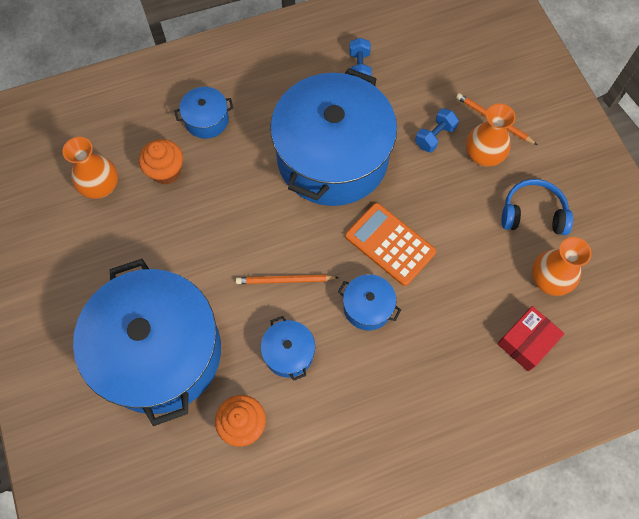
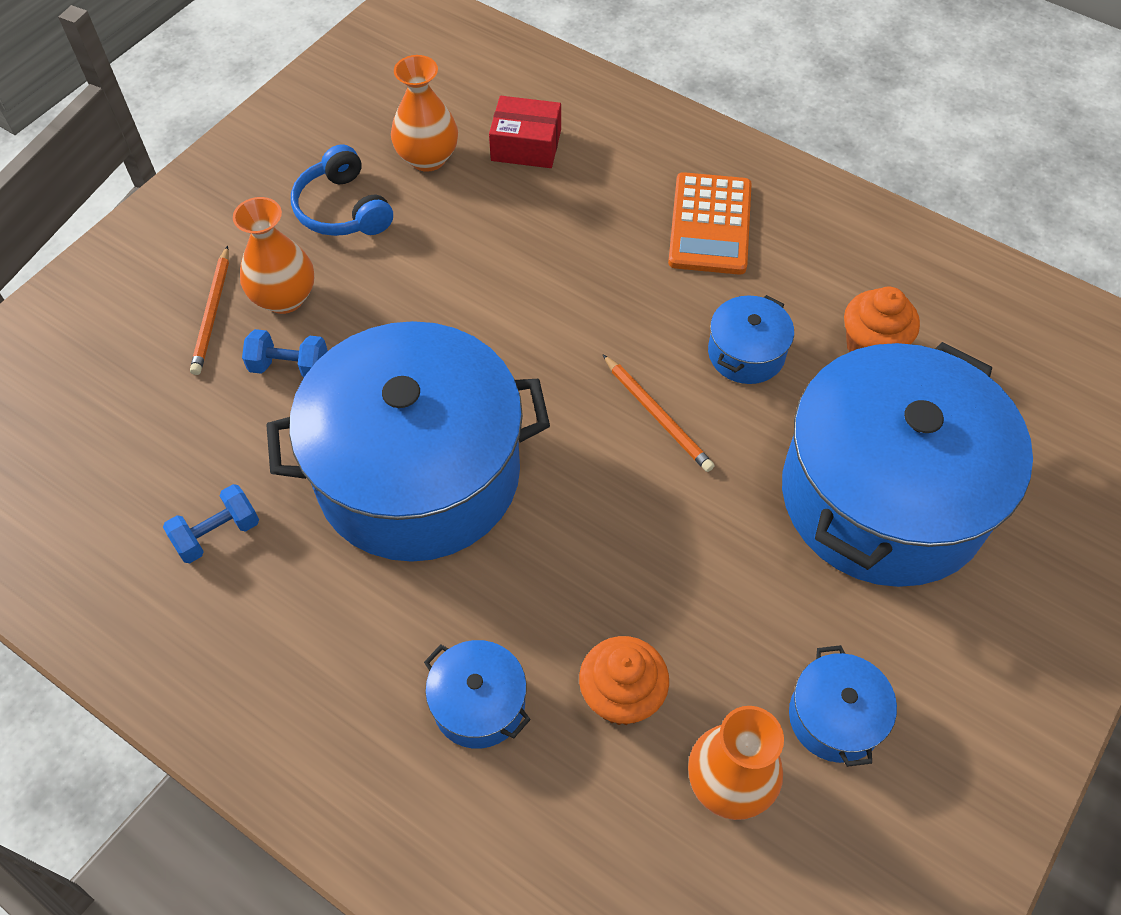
camera: 125 degrees left, 10 degrees down
(368, 307) = (614, 307): blue pot -> blue pot (834, 717)
(390, 244) = (506, 330): orange calculator -> orange calculator (710, 224)

